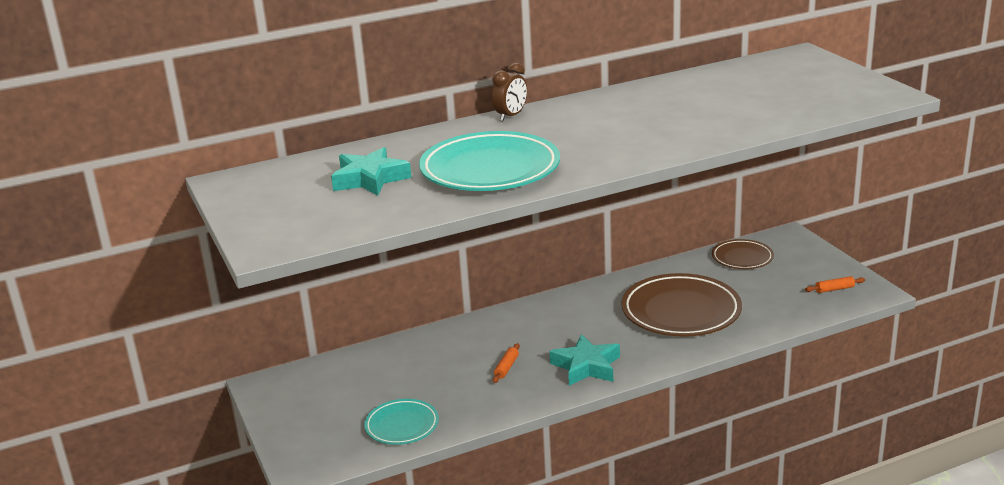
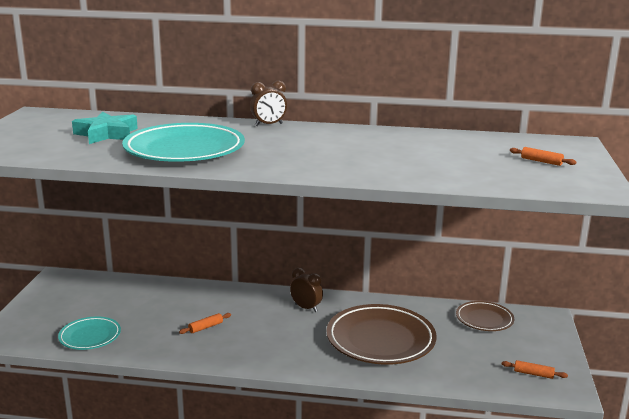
camera: 30 degrees right, 5 degrees down
(575, 310) = (306, 308): none -> brown clock
(586, 366) = (257, 350): turquoise star -> none
(809, 81) = (541, 161): none -> orange rolling pin

